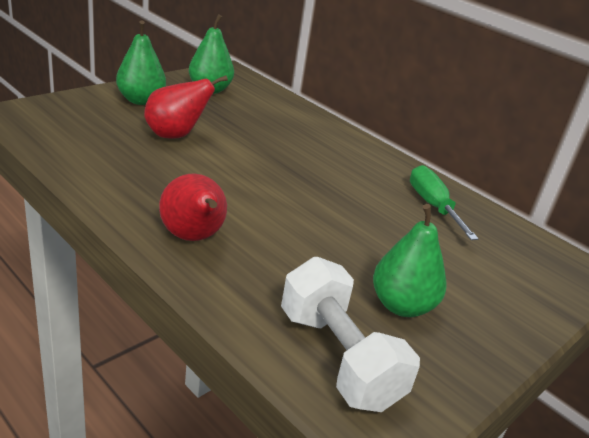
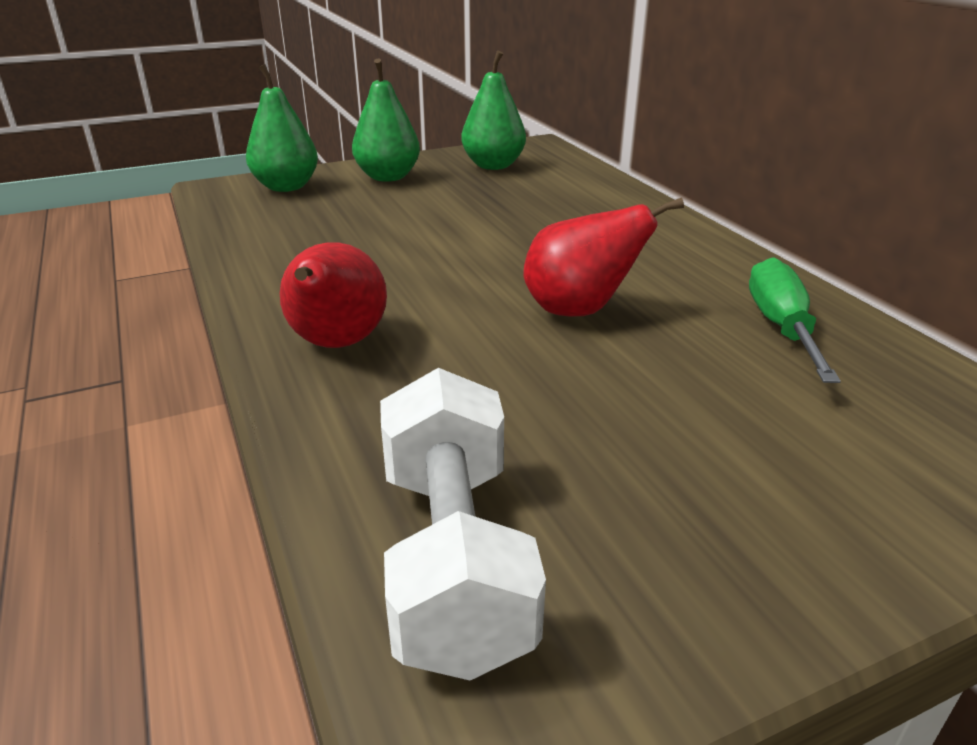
camera: 25 degrees right, 0 degrees up
(176, 135) = (406, 216): red pear -> red pear (580, 310)
(401, 305) = (632, 484): green pear -> green pear (286, 187)

